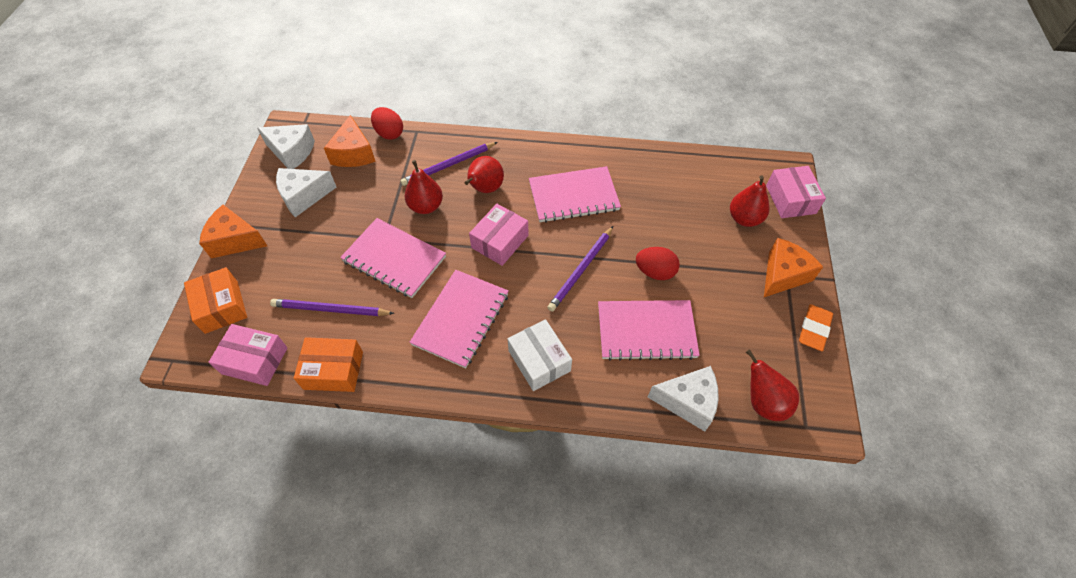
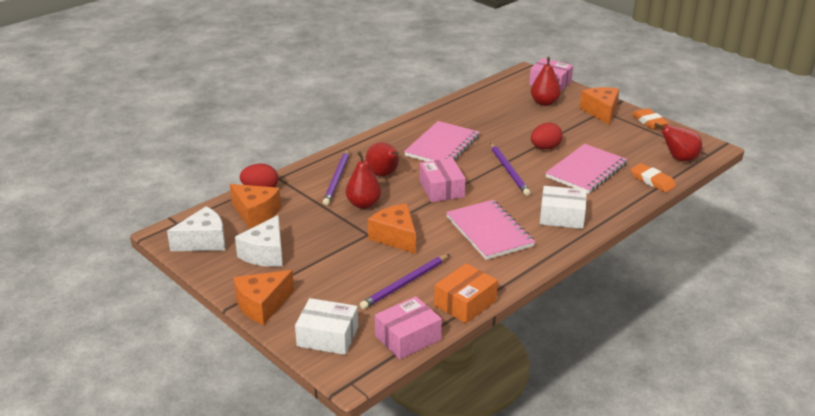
camera: 50 degrees left, 25 degrees down
(221, 307) = (327, 336): orange box -> white box
(394, 259) = (395, 237): pink notebook -> orange cheese
(688, 402) = (652, 181): white cheese -> orange eraser

